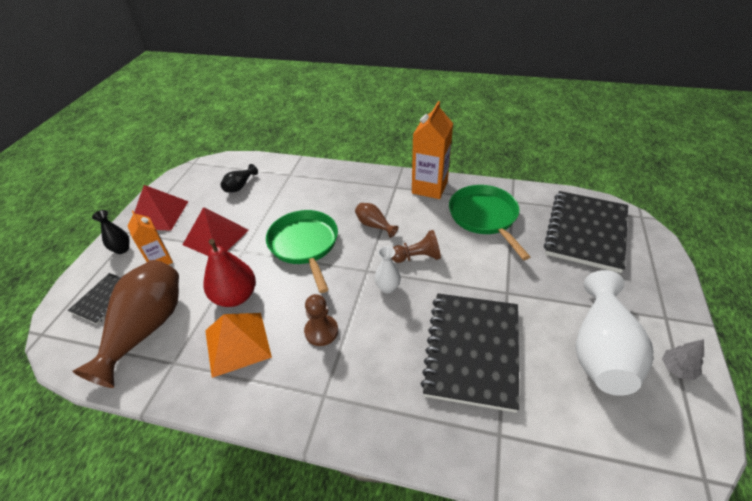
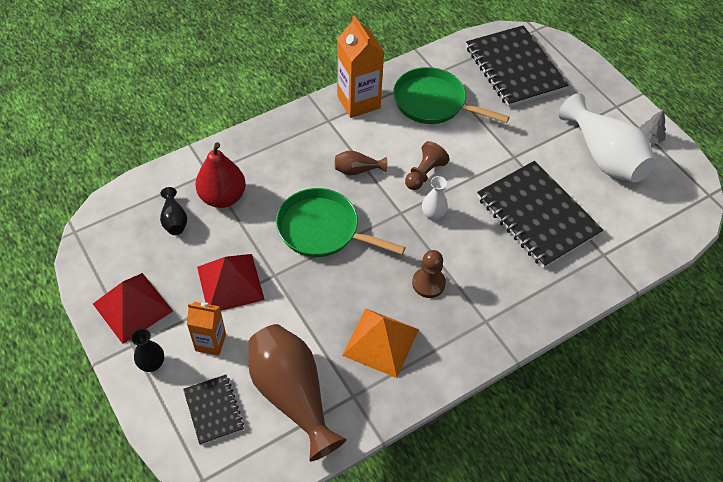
camera: 50 degrees left, 10 degrees up
(235, 296) = (327, 313): red pear -> red pear (223, 197)

